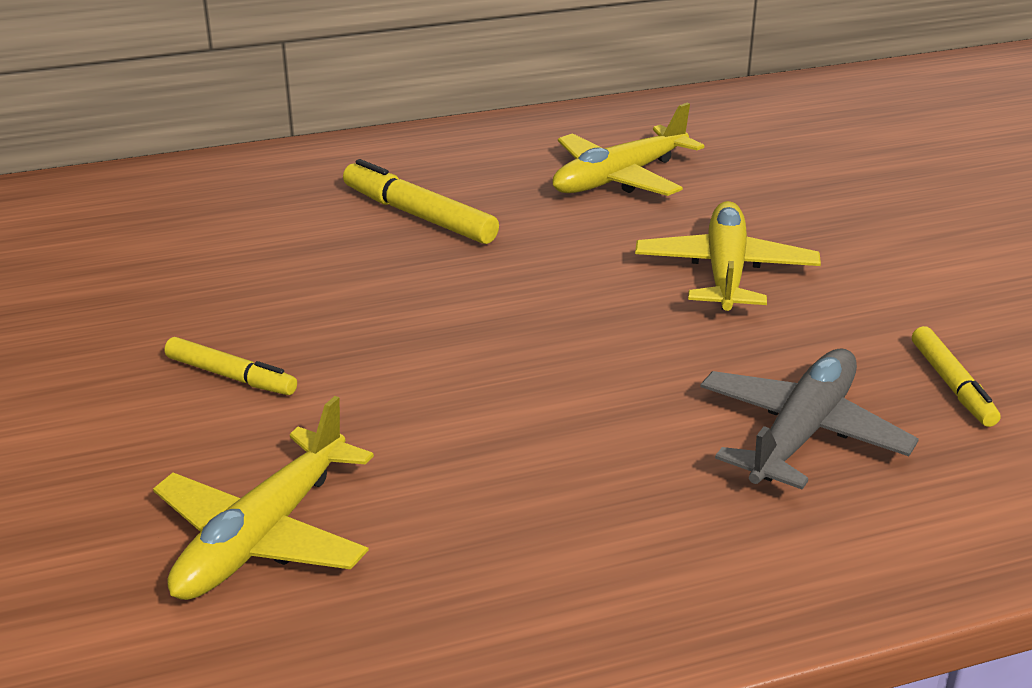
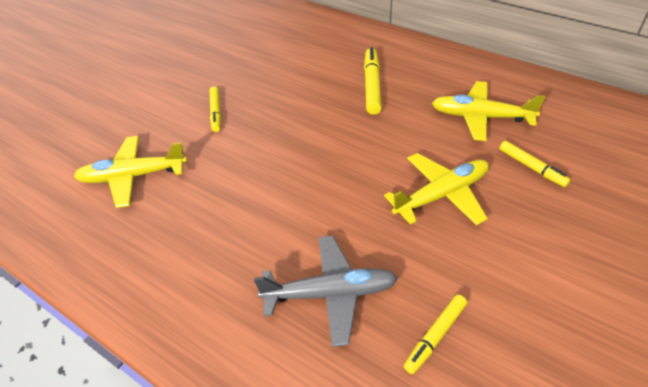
camera: 55 degrees right, 15 degrees up
(758, 195) = (531, 167): none -> yellow marker

